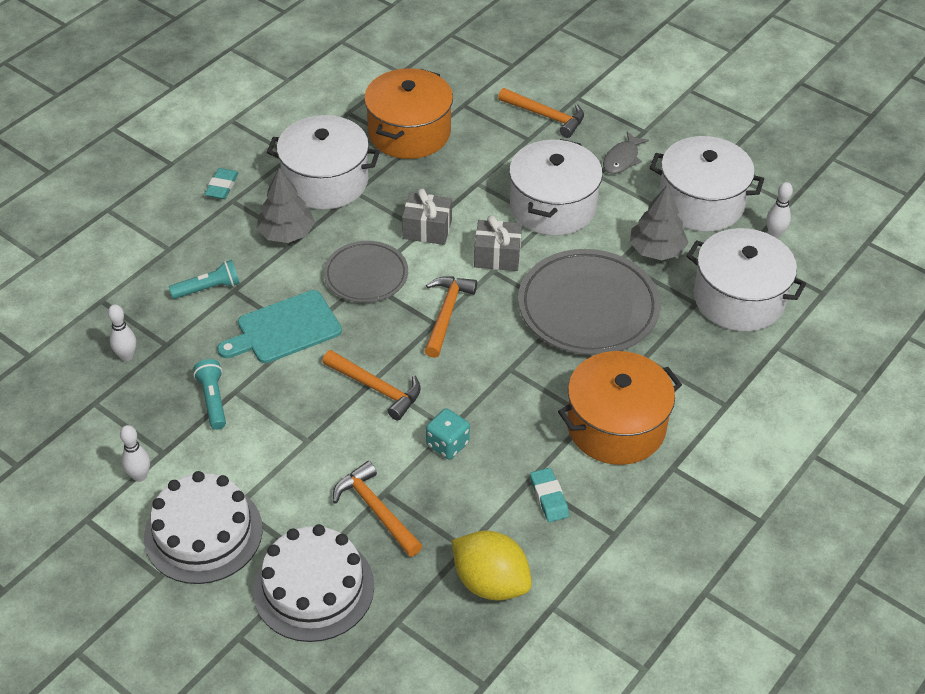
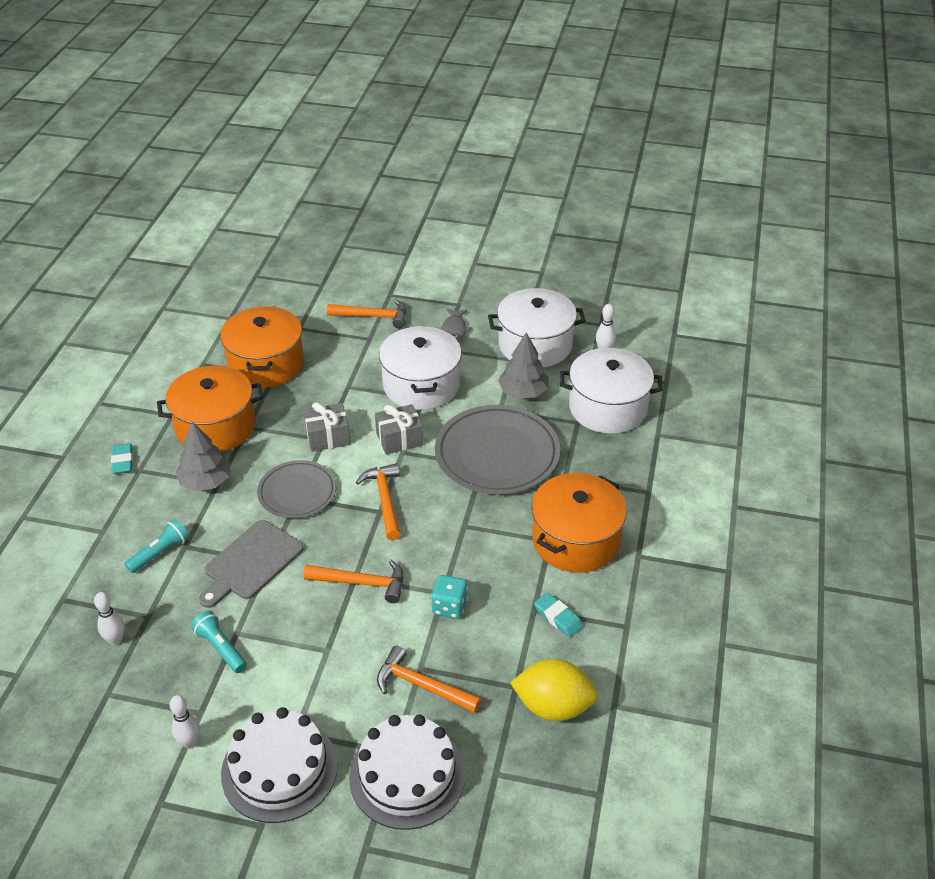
camera: 25 degrees left, 5 degrees down
(284, 329) = (251, 563): turquoise cutting board -> grey cutting board
(325, 181) = (215, 426): white pot -> orange pot

